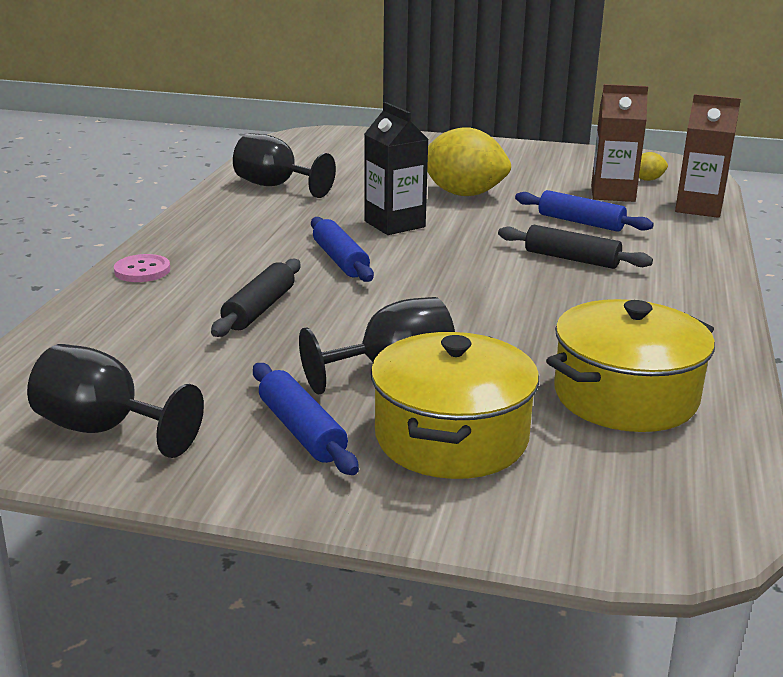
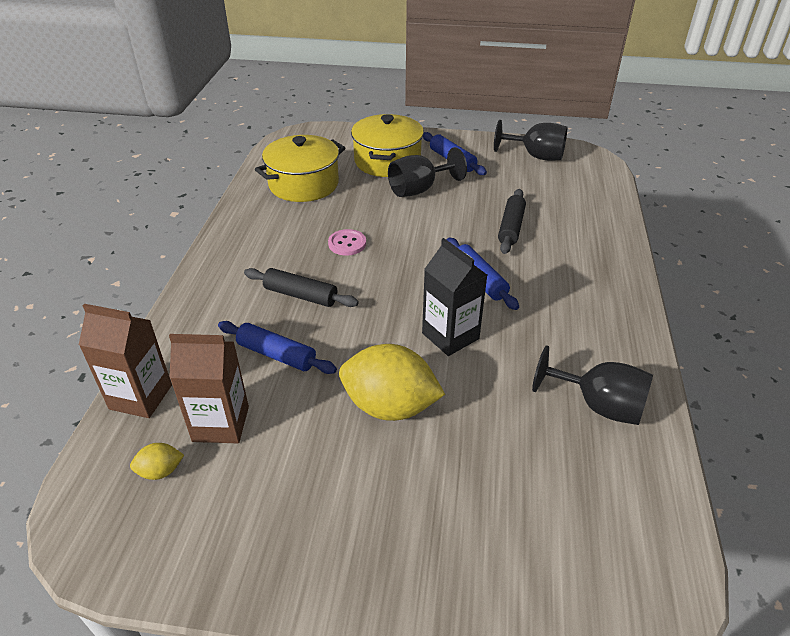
camera: 175 degrees right, 15 degrees up
(142, 270) = (613, 257): pink button -> pink button (347, 244)

